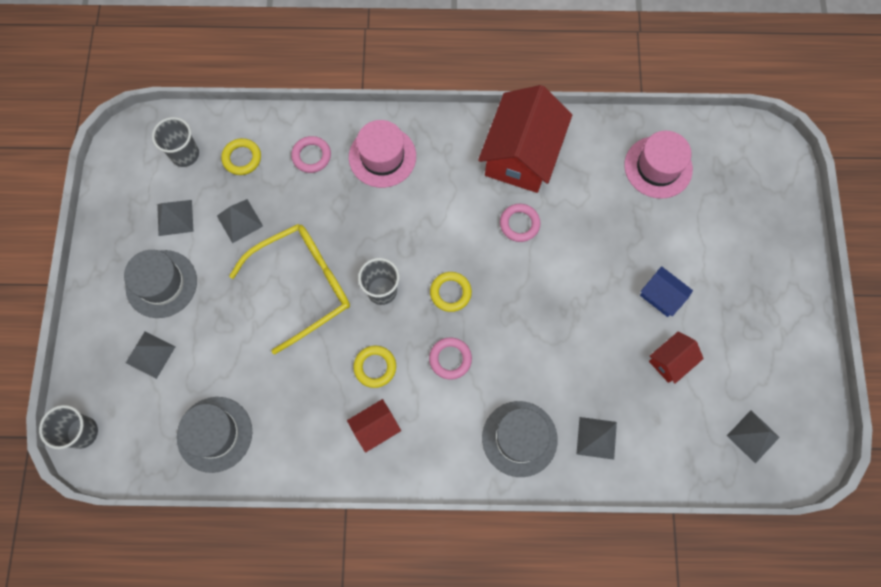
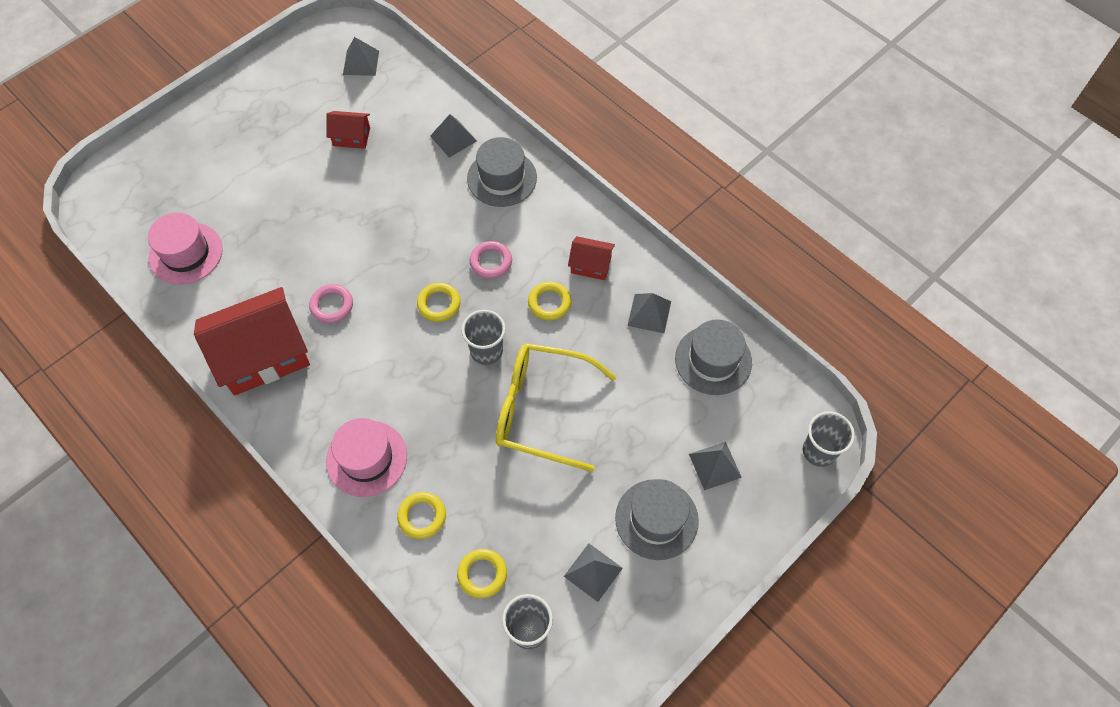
camera: 135 degrees left, 10 degrees down
(239, 221) = (540, 514): grey pyramid -> grey pyramid (649, 313)
(311, 156) = (422, 516): pink ring -> yellow ring
(661, 296) = (304, 175): blue house -> none

